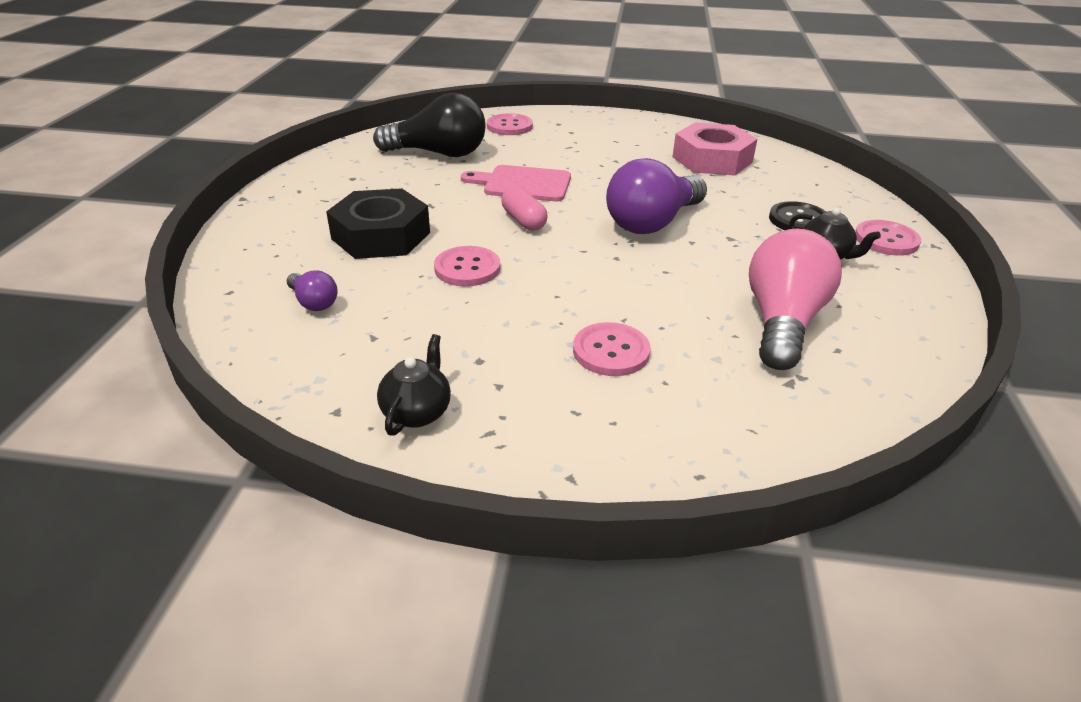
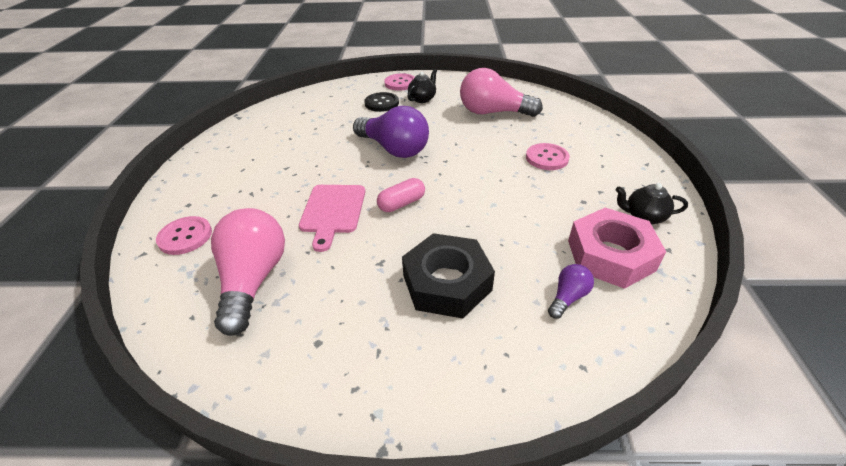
camera: 95 degrees left, 5 degrees up
(438, 153) = (253, 280): black light bulb -> pink light bulb
(467, 268) = (483, 222): pink button -> none
(712, 159) = (289, 127): pink nut -> pink nut (610, 255)

